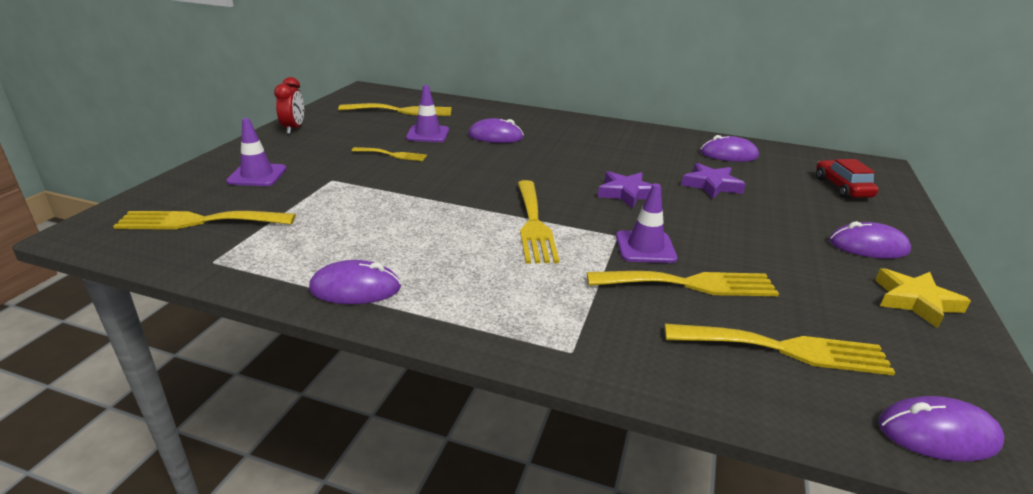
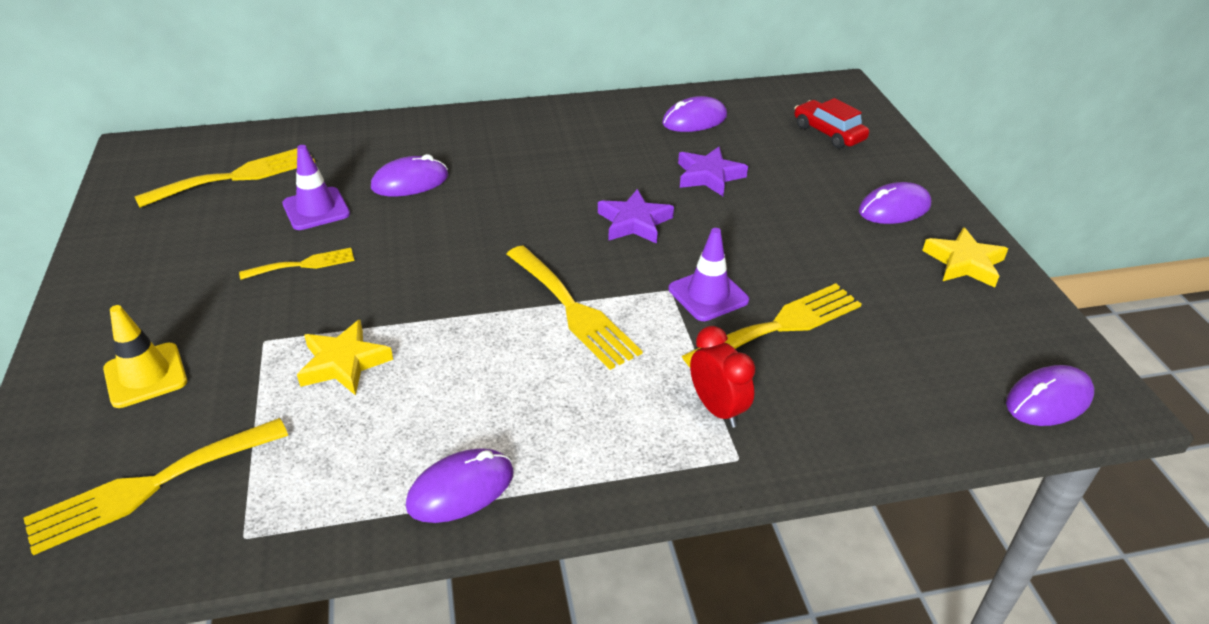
camera: 30 degrees left, 10 degrees up
(257, 175) = (145, 375): purple traffic cone -> yellow traffic cone
(294, 129) = (105, 268): red clock -> red clock (717, 409)
(361, 203) = (344, 363): none -> yellow star
(785, 349) = (903, 367): yellow fork -> none

